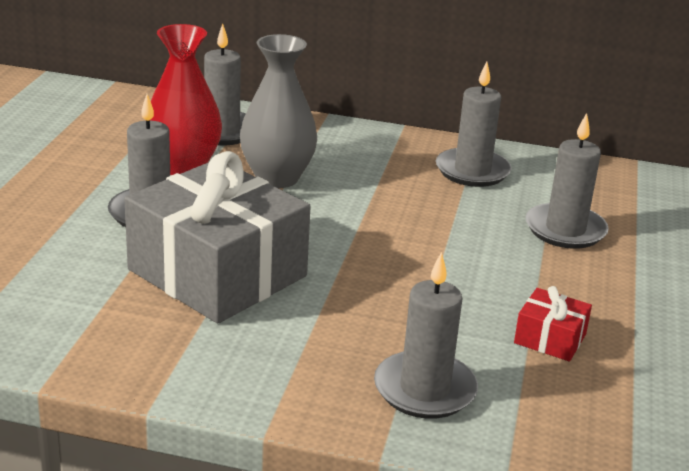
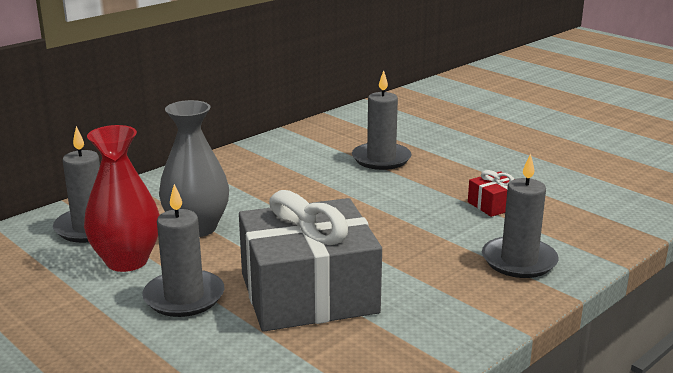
camera: 55 degrees left, 5 degrees down
(472, 171) = (277, 160): grey candle -> none

